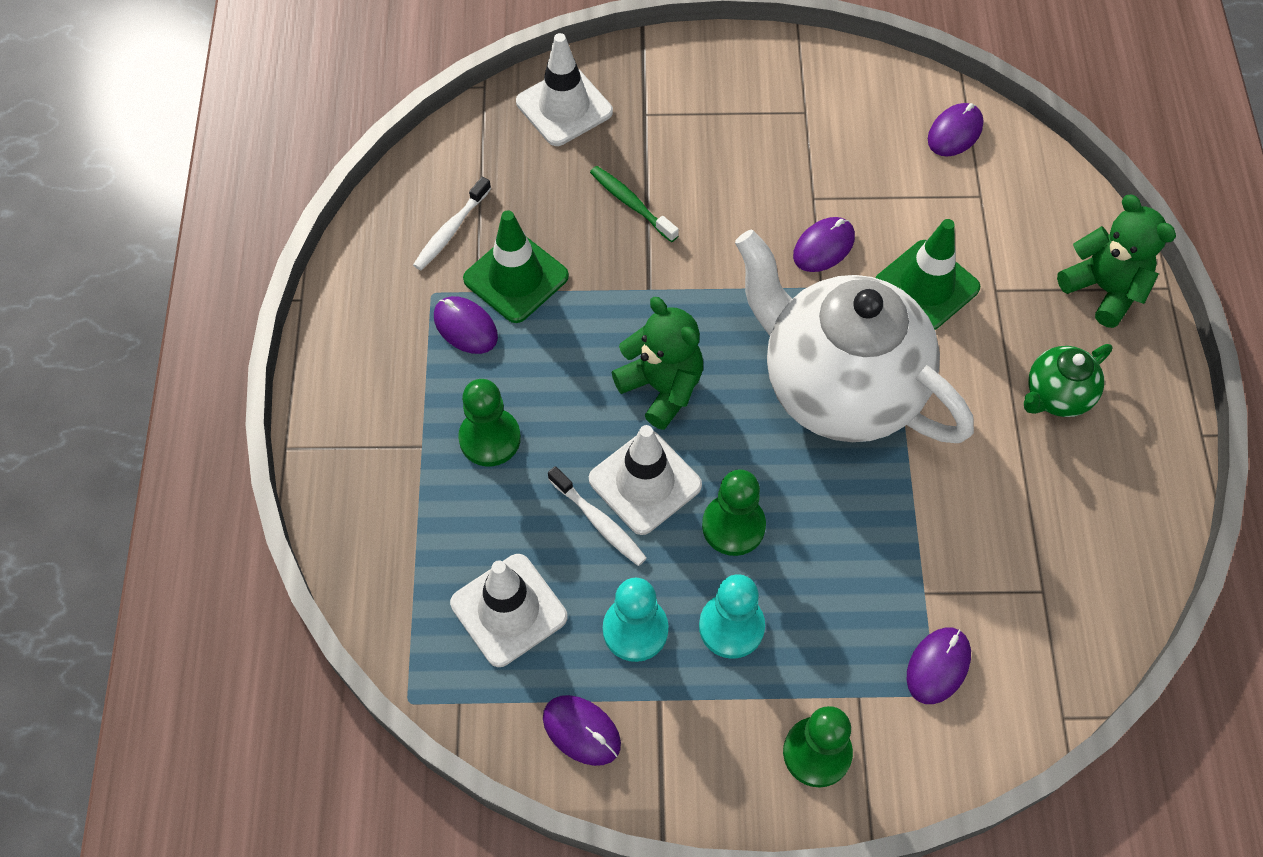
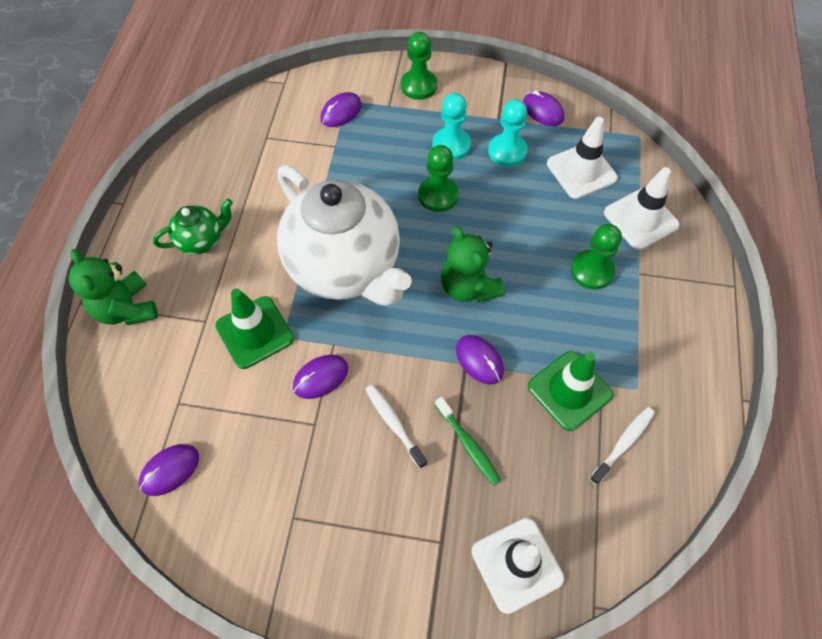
camera: 170 degrees left, 0 degrees up
(465, 327) = (609, 355): purple mouse -> purple mouse (479, 360)
(599, 522) = (522, 209): white toothbrush -> white toothbrush (394, 424)
(645, 482) = (489, 228): white traffic cone -> white traffic cone (640, 219)

